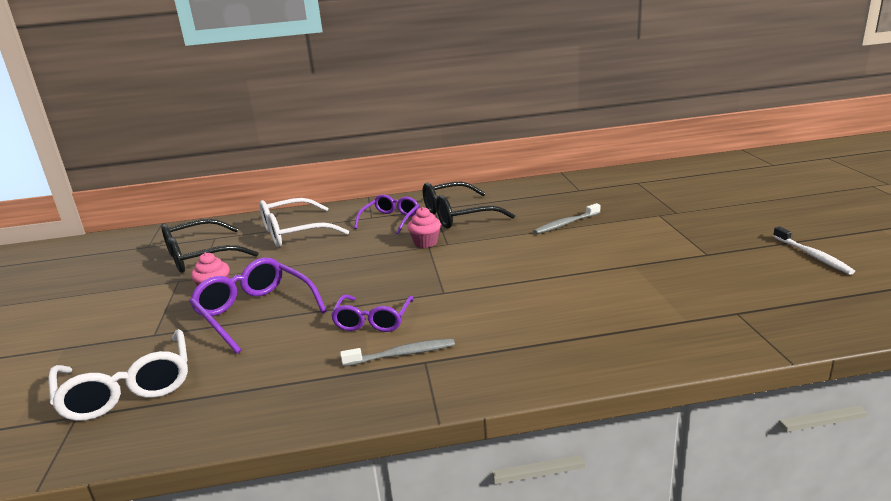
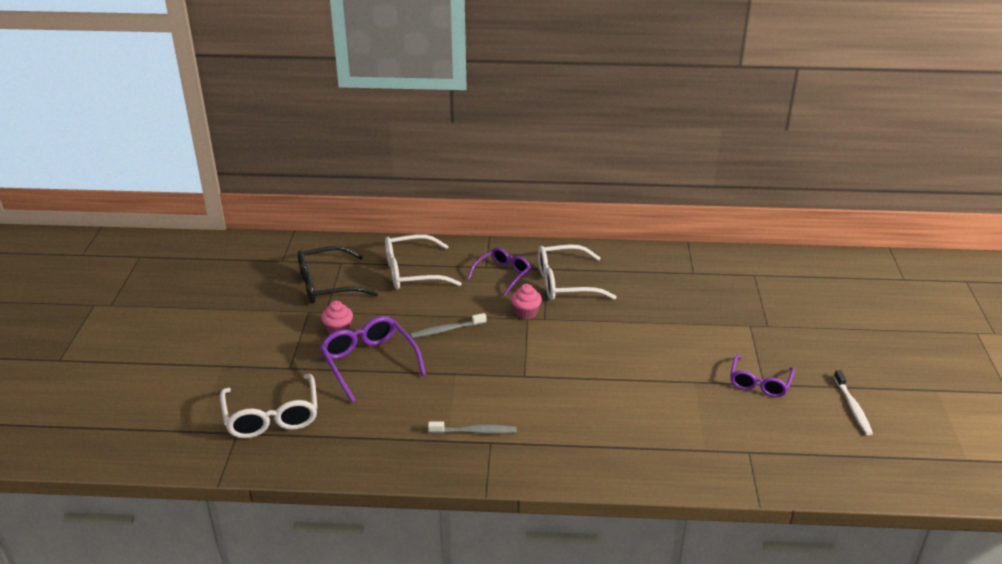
camera: 10 degrees right, 10 degrees up
(373, 321) = (460, 393): purple glasses -> purple glasses (759, 383)
(457, 215) = (565, 283): black glasses -> white glasses
(566, 224) = (659, 317): grey toothbrush -> grey toothbrush (446, 330)

